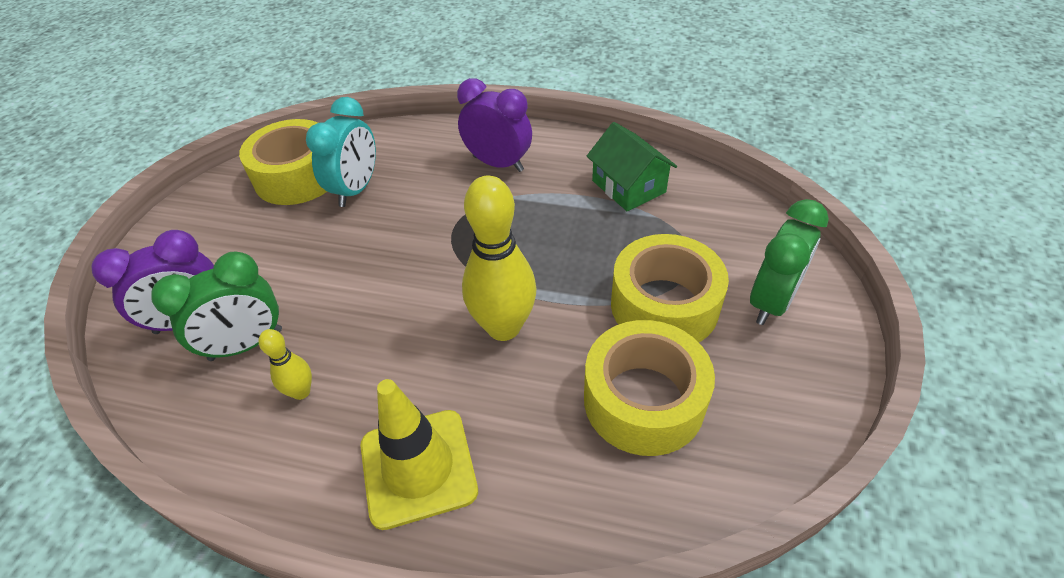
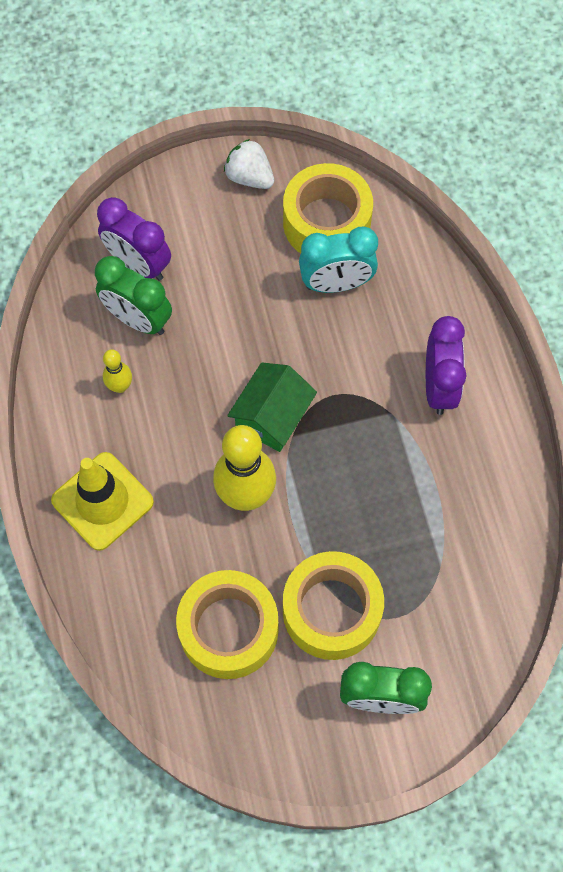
camera: 60 degrees right, 20 degrees up
(204, 208) = (249, 177): none -> white strawberry
(628, 186) = (470, 522): green house -> green house (272, 416)

